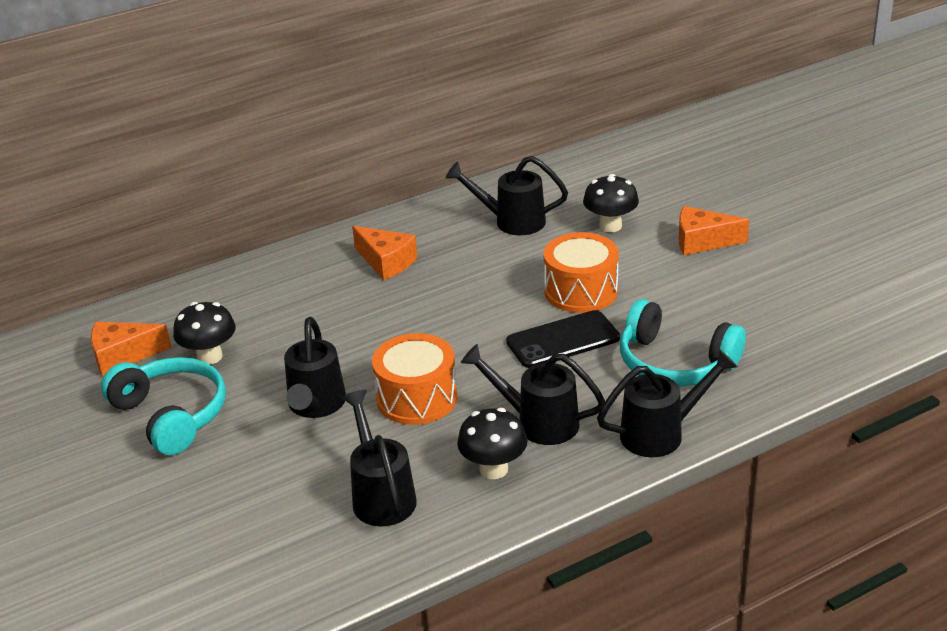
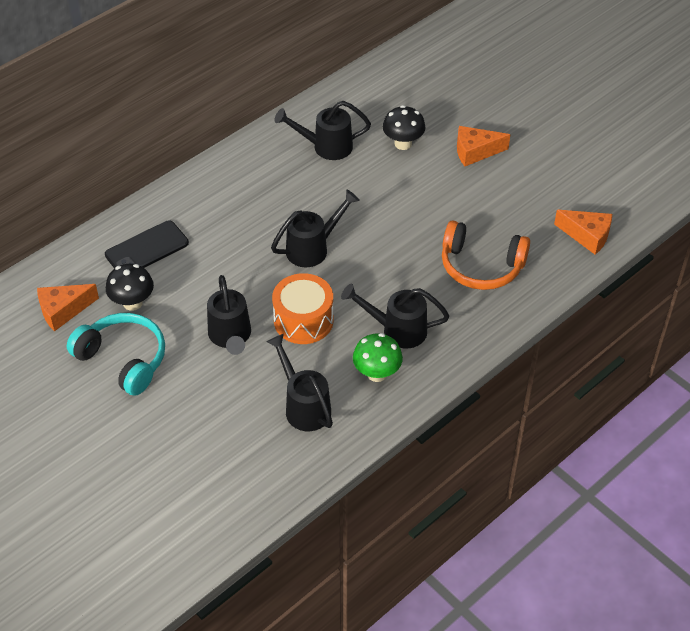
camera: 15 degrees left, 15 degrees up
(386, 262) = (240, 197): orange cheese -> orange cheese (587, 236)
(493, 469) = (377, 373): black mushroom -> green mushroom
(563, 340) = (395, 255): black phone -> black phone (147, 249)
(581, 291) = (397, 208): orange drum -> none
(661, 433) = (485, 328): black watering can -> black watering can (313, 248)
(675, 363) = (481, 266): turquoise headphones -> orange headphones

